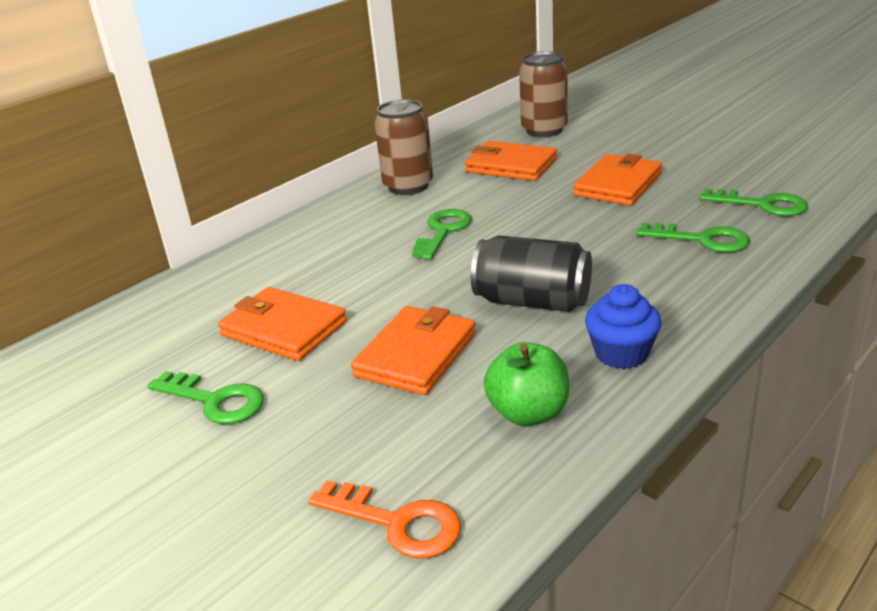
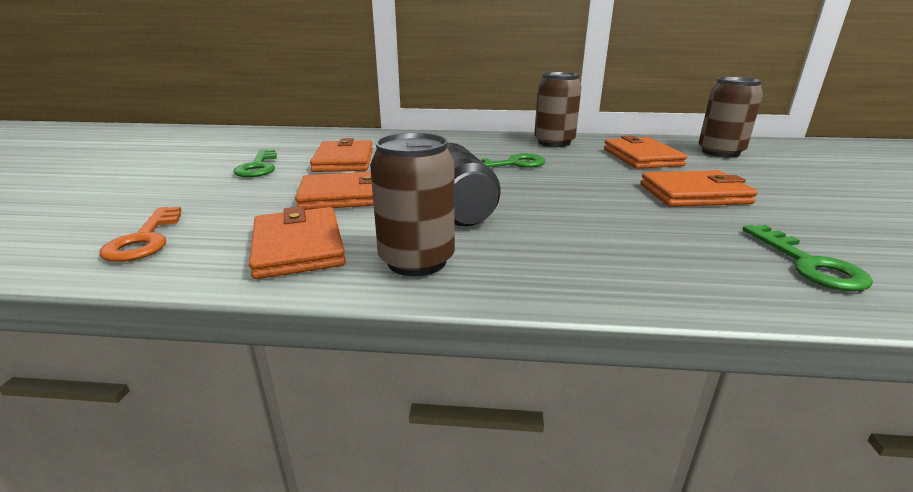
camera: 50 degrees right, 5 degrees down
(528, 413) = (298, 247): green apple -> orange wallet
(621, 353) = (416, 261): blue cupcake -> brown can
(702, 240) = (670, 250): green key -> none

